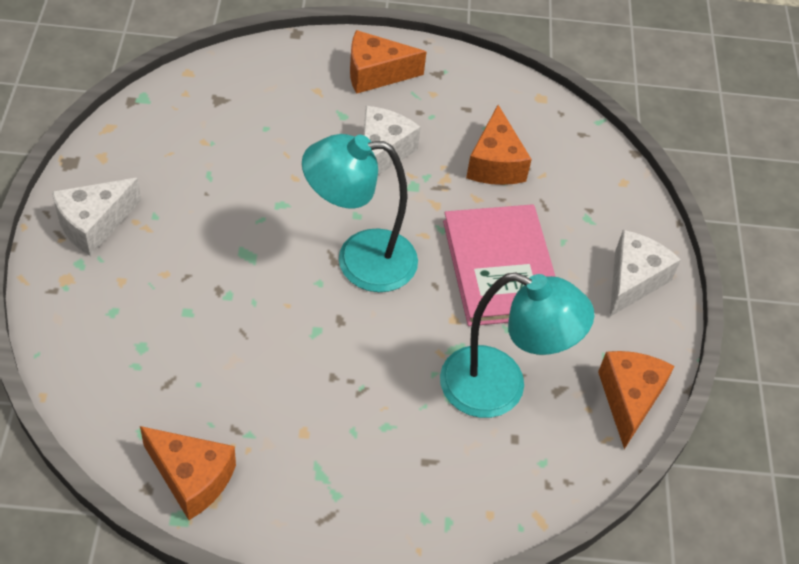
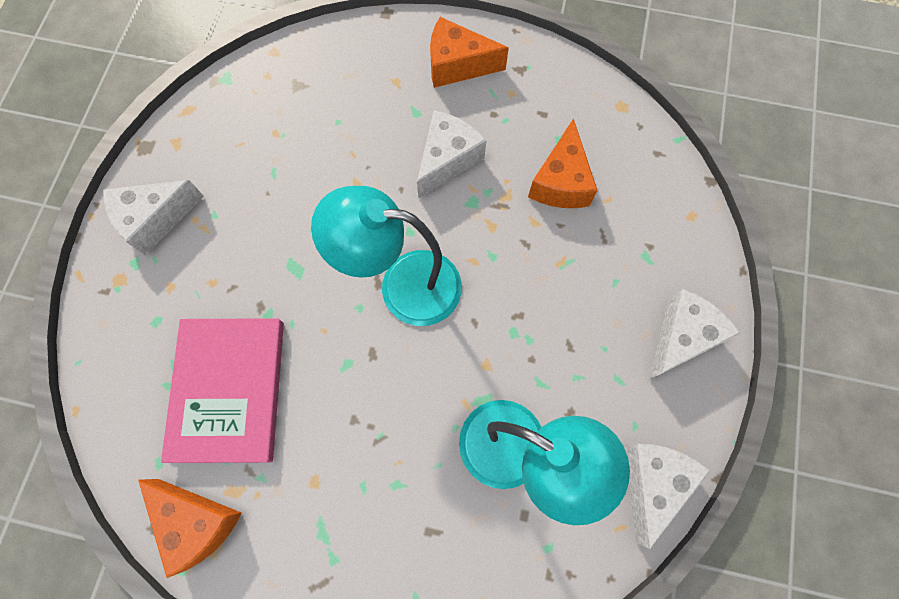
camera: 15 degrees right, 20 degrees up
(500, 268) = (545, 308): pink book -> pink book (228, 390)
(629, 399) = (652, 482): orange cheese -> white cheese

